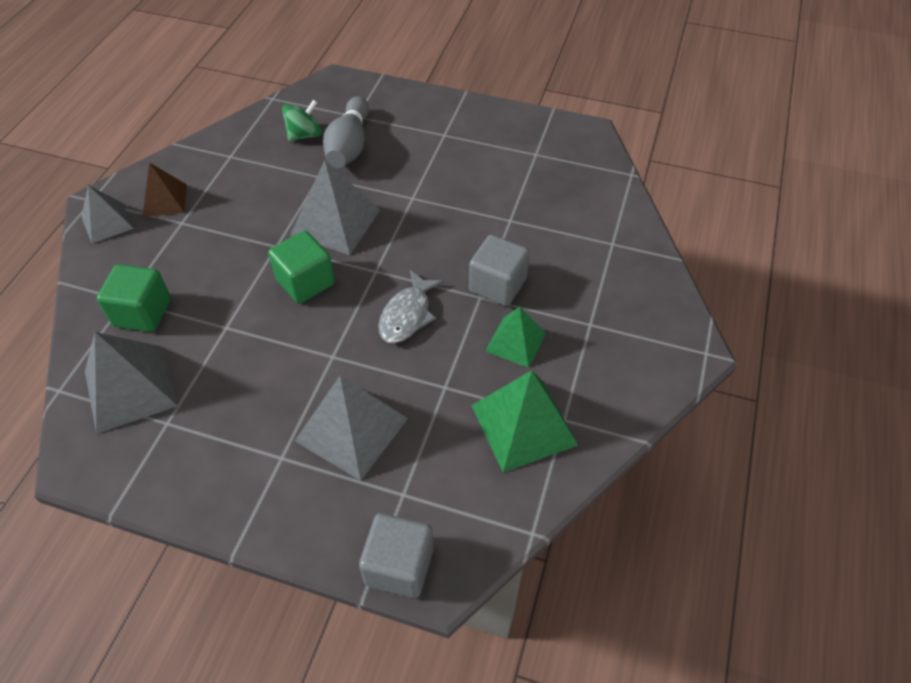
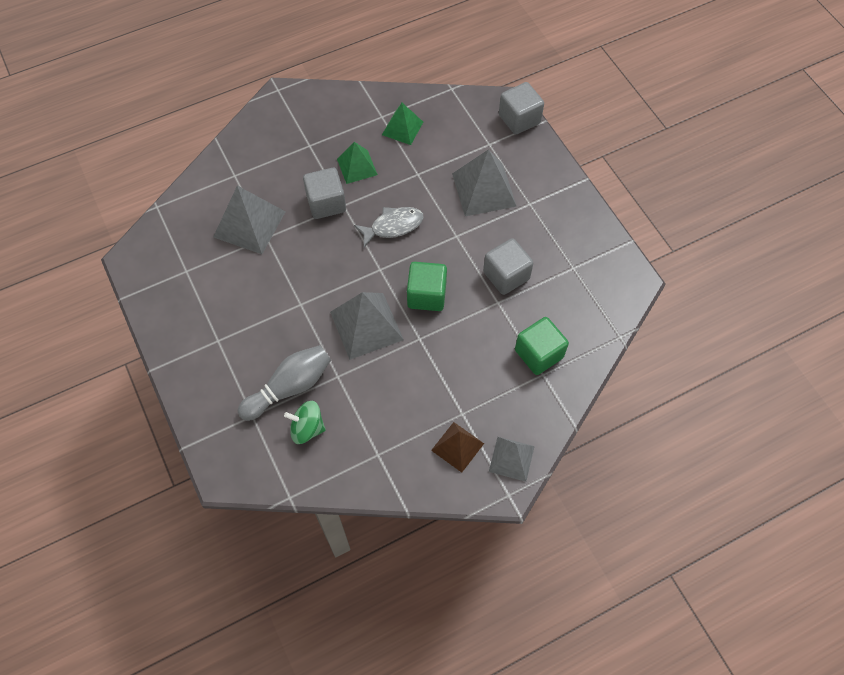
camera: 135 degrees left, 10 degrees up
(130, 388) = (579, 304): grey pyramid -> grey pyramid (249, 224)
(239, 357) = (506, 275): none -> grey cube
(524, 425) = (402, 128): green pyramid -> green pyramid, size x0.62

